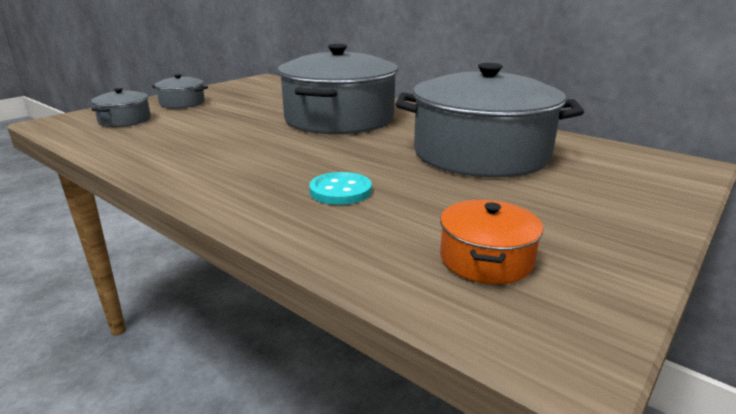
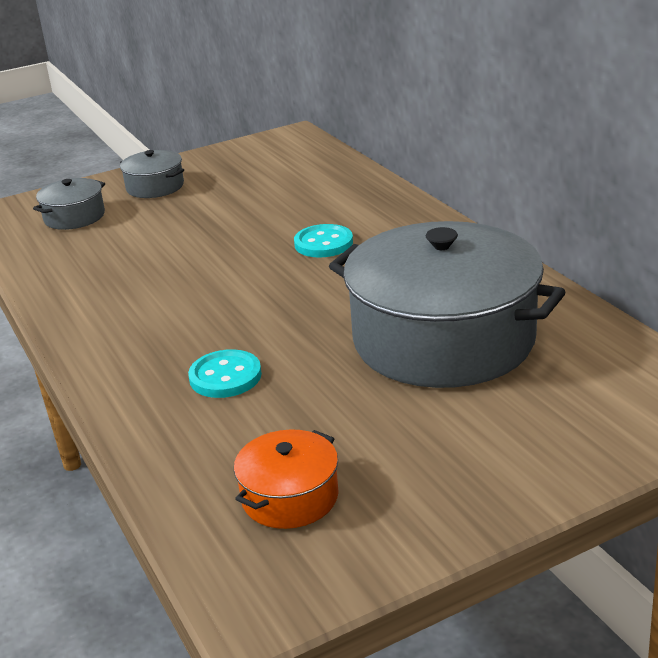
camera: 25 degrees right, 5 degrees up
(339, 119) = (323, 243): grey pot -> turquoise button

